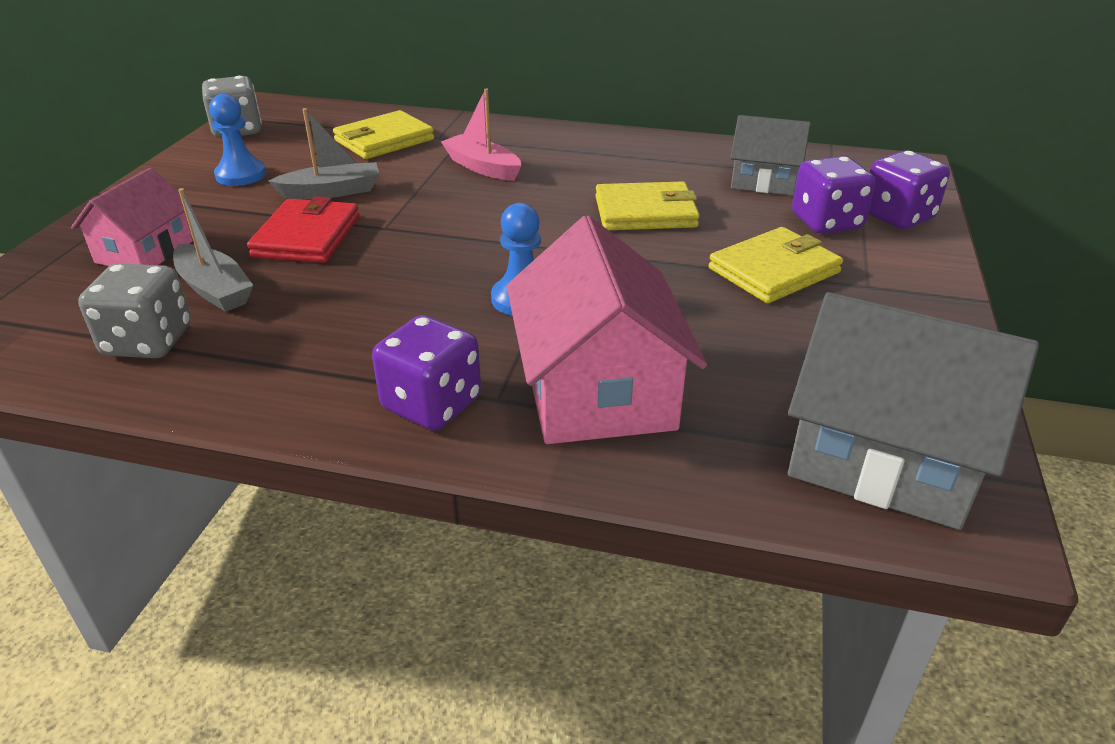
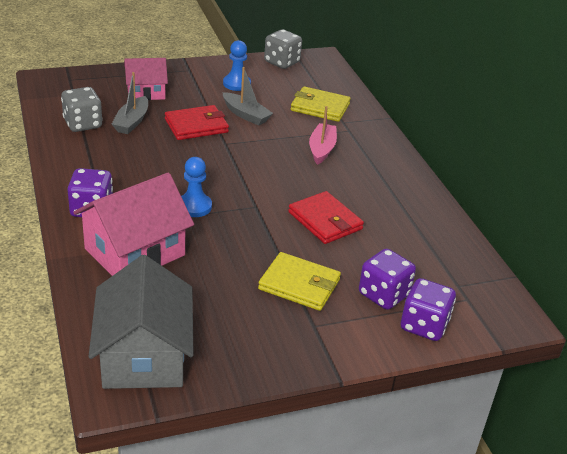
camera: 55 degrees right, 0 degrees up
(645, 212) = (325, 221): yellow wallet -> red wallet
(764, 181) = (417, 257): grey house -> none

